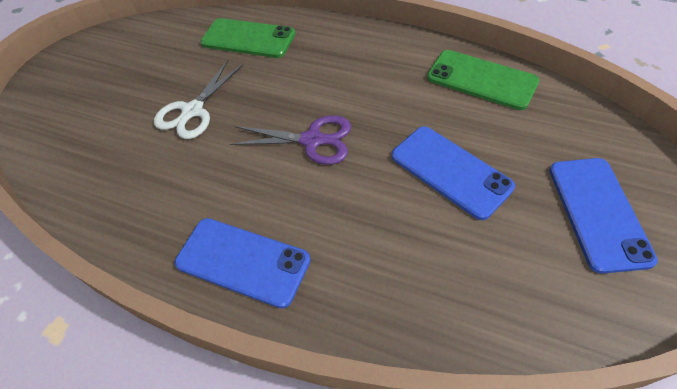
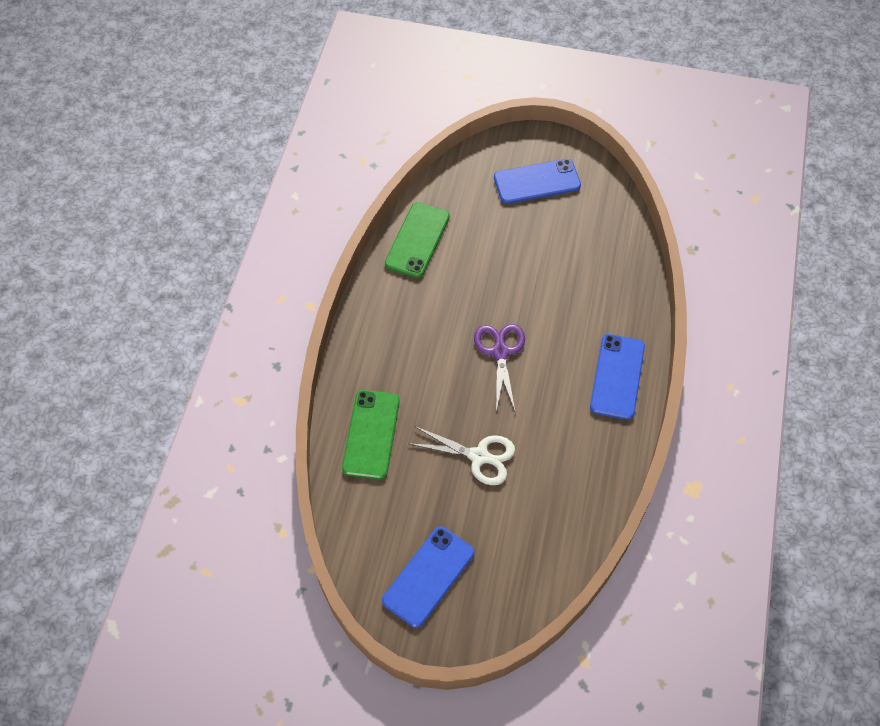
camera: 105 degrees left, 5 degrees up
(450, 171) = (516, 259): blue phone -> blue phone (428, 576)

